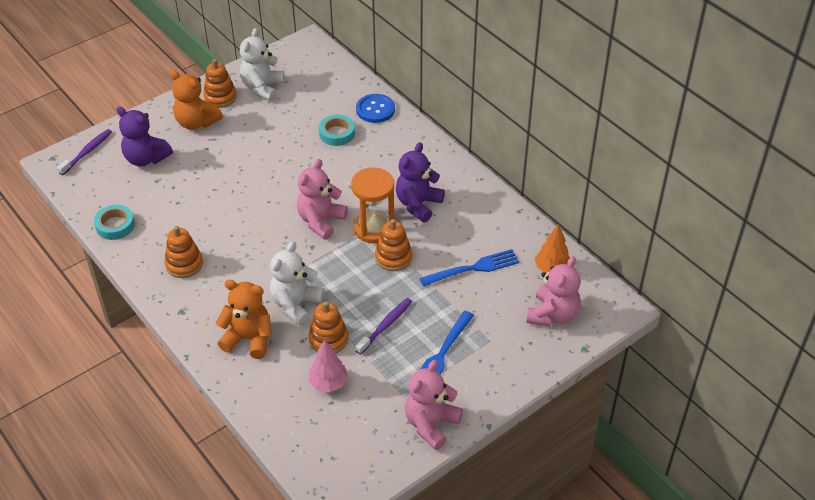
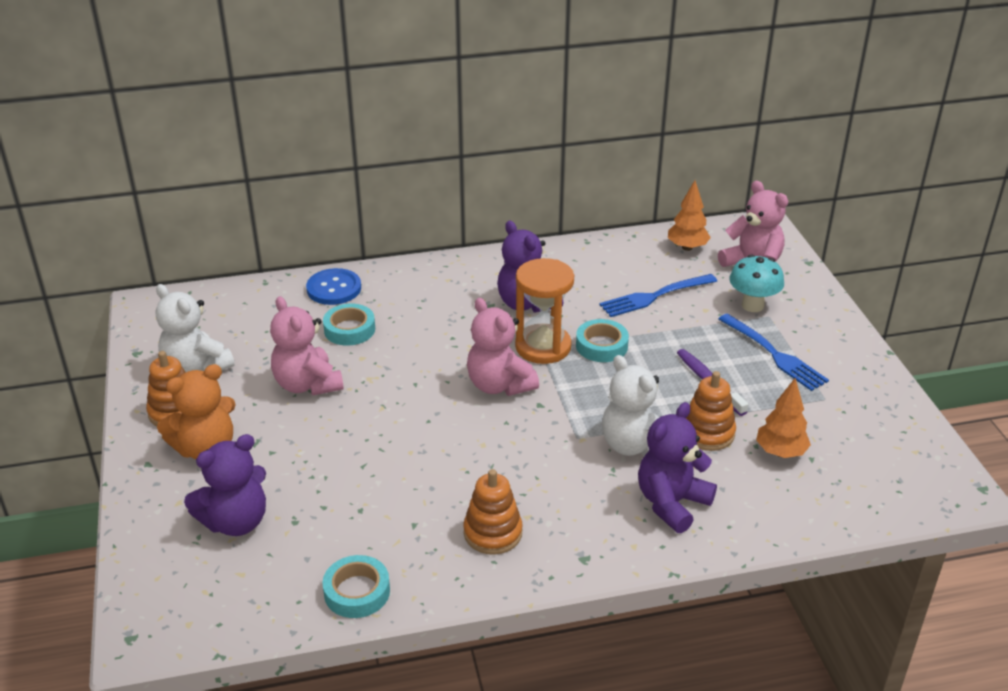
camera: 65 degrees left, 10 degrees down
(87, 152) = (157, 589): purple toothbrush -> none
(249, 339) = (671, 503): orange teddy bear -> purple teddy bear
(328, 383) = (780, 452): pink tree -> orange tree
(393, 257) = (601, 346): orange stacking toy -> turquoise tape
(431, 424) = (873, 390): pink teddy bear -> pink teddy bear (307, 384)
(472, 268) = (655, 296): blue fork -> blue fork turned 120 degrees counterclockwise
(497, 327) = (752, 305): none -> turquoise mushroom

